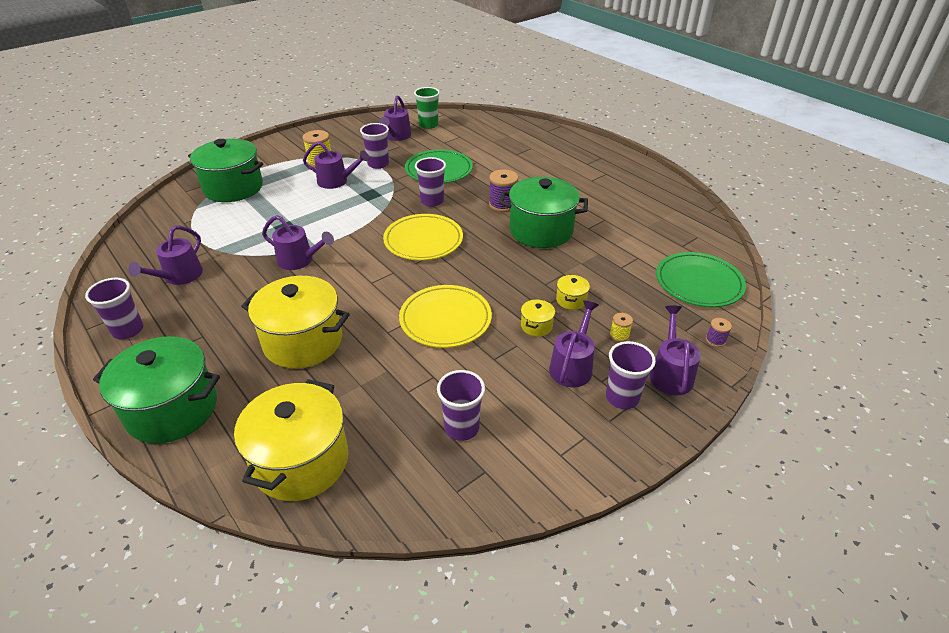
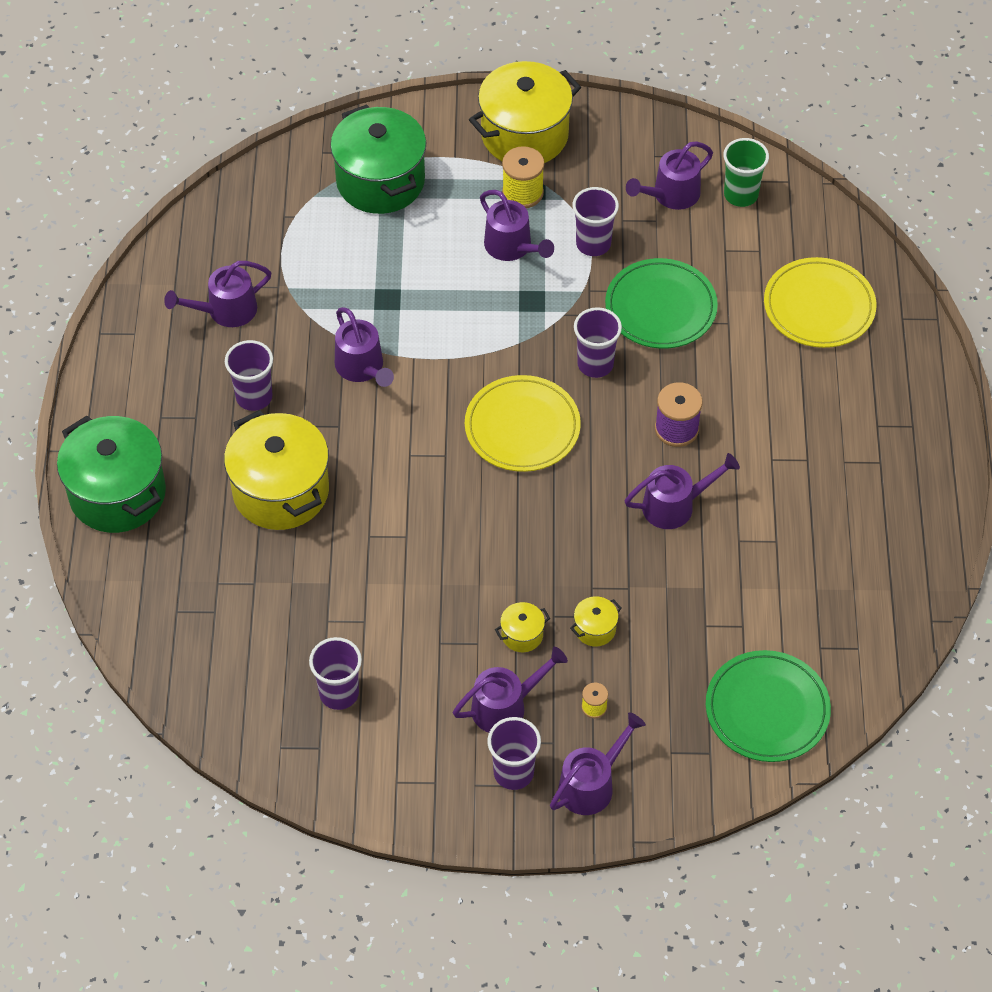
camera: 40 degrees right, 15 degrees up
(128, 330) = (135, 361): purple cup -> purple cup (254, 397)
(301, 461) = (183, 627): yellow pot -> yellow pot (524, 135)
(445, 319) = (439, 560): yellow plate -> yellow plate (819, 306)
(541, 231) = (675, 505): green pot -> purple watering can
(715, 340) = (686, 786): purple spool -> none

